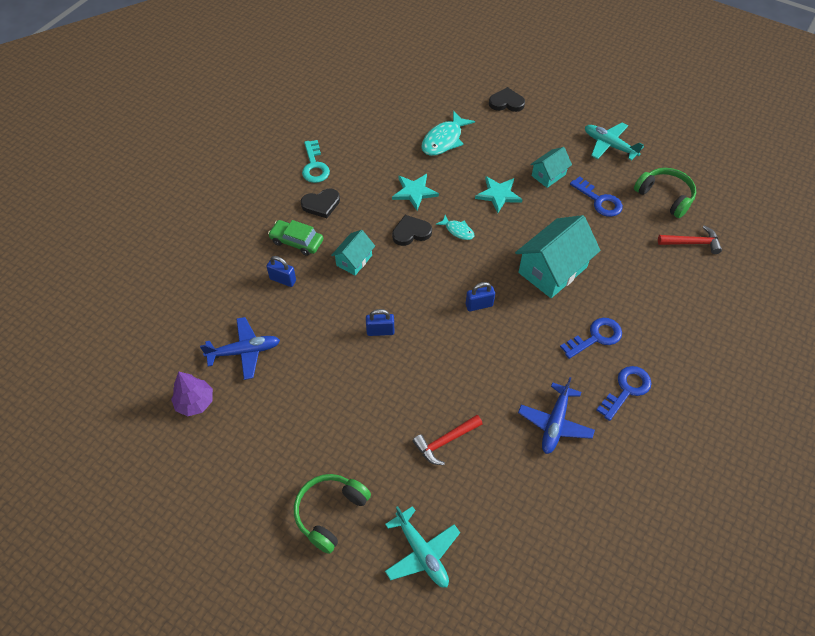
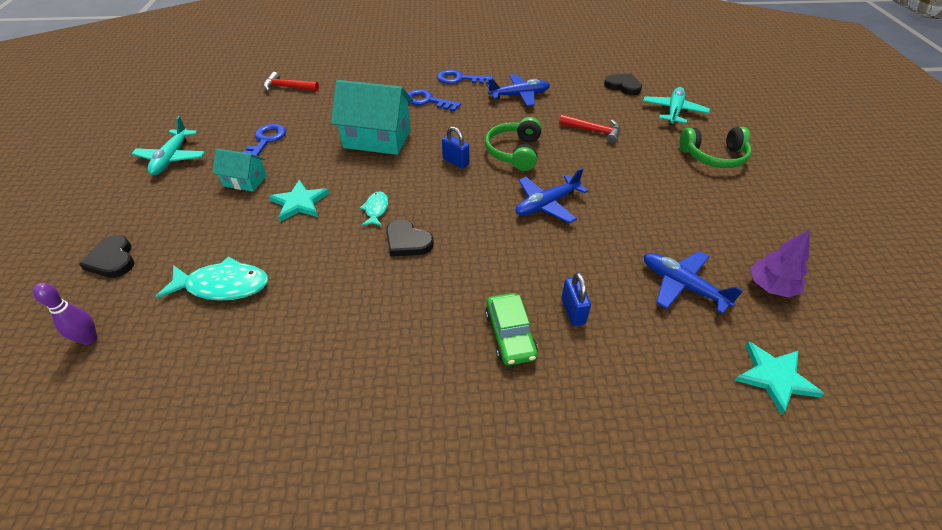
camera: 125 degrees left, 10 degrees down
(314, 166) = (362, 404): turquoise key -> none
(321, 204) = (430, 347): black heart -> black heart (623, 86)
(354, 260) = (487, 266): turquoise house -> none
(380, 331) = (546, 204): blue padlock -> blue plane
(414, 192) = (341, 268): turquoise star -> turquoise star (774, 377)
(445, 87) = (89, 339): none -> purple bowling pin
(665, 196) = (236, 111): green headphones -> green headphones (514, 152)
(692, 243) = (288, 87): red hammer -> red hammer turned 45 degrees counterclockwise

